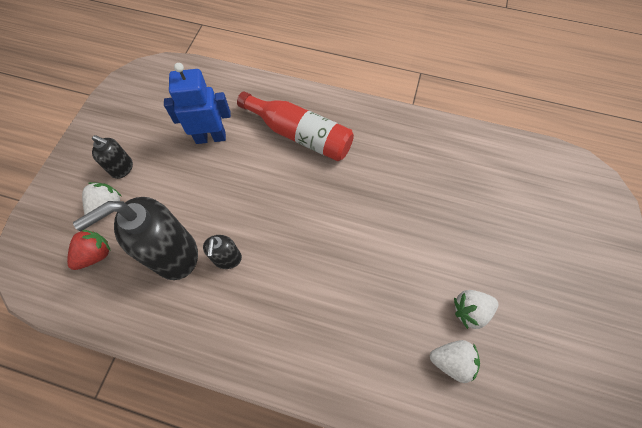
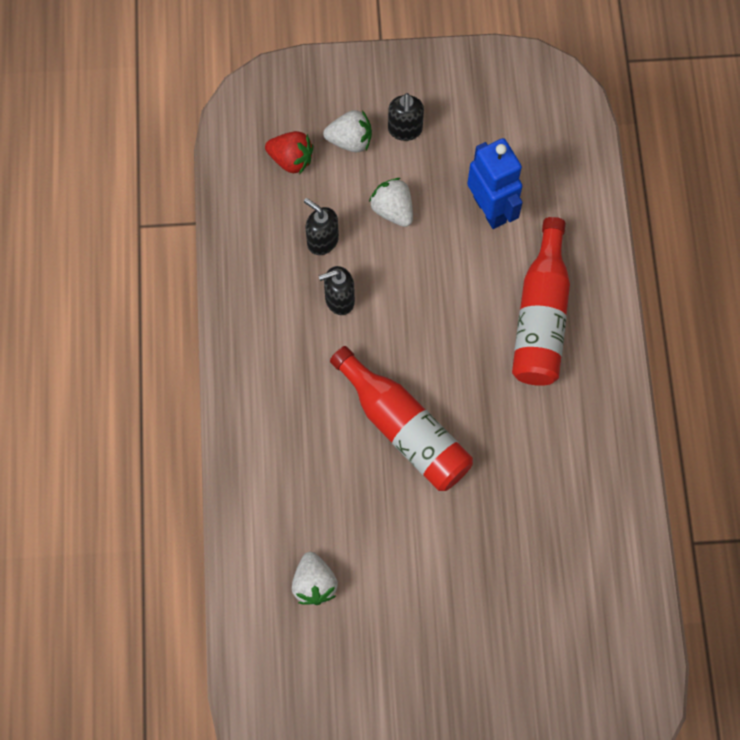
camera: 70 degrees right, 5 degrees up
(174, 254) = (322, 241): black soap dispenser -> black soap dispenser, size x0.50
(347, 248) = (404, 429): none -> red bottle
(470, 310) = (380, 592): white strawberry -> white strawberry (393, 210)

